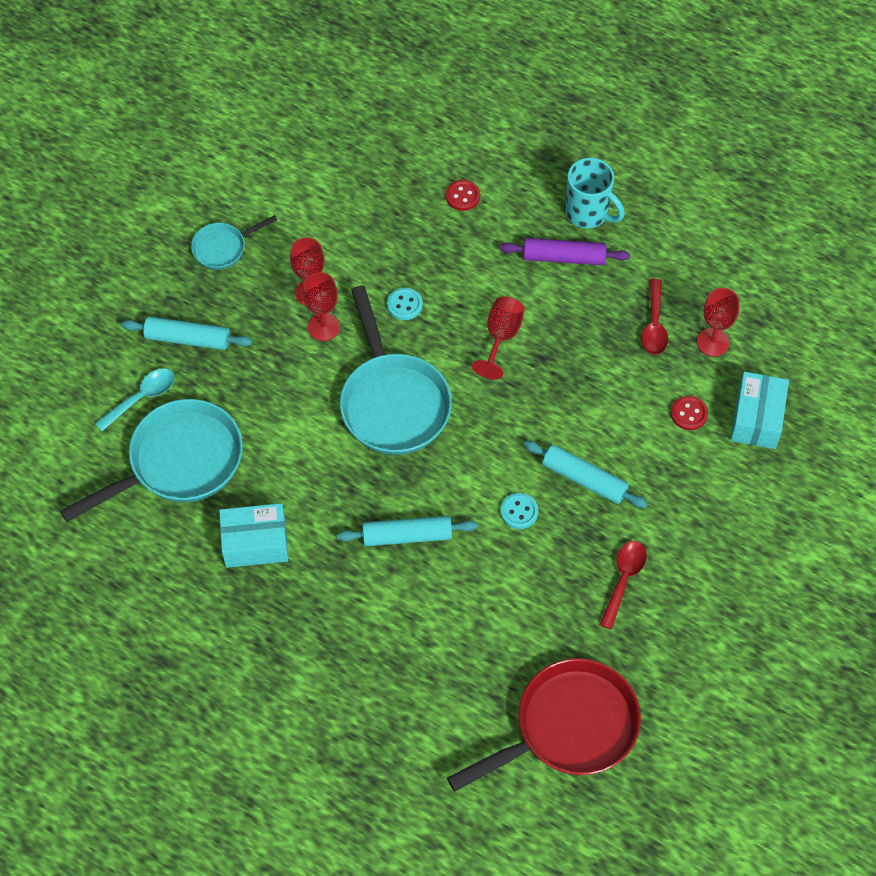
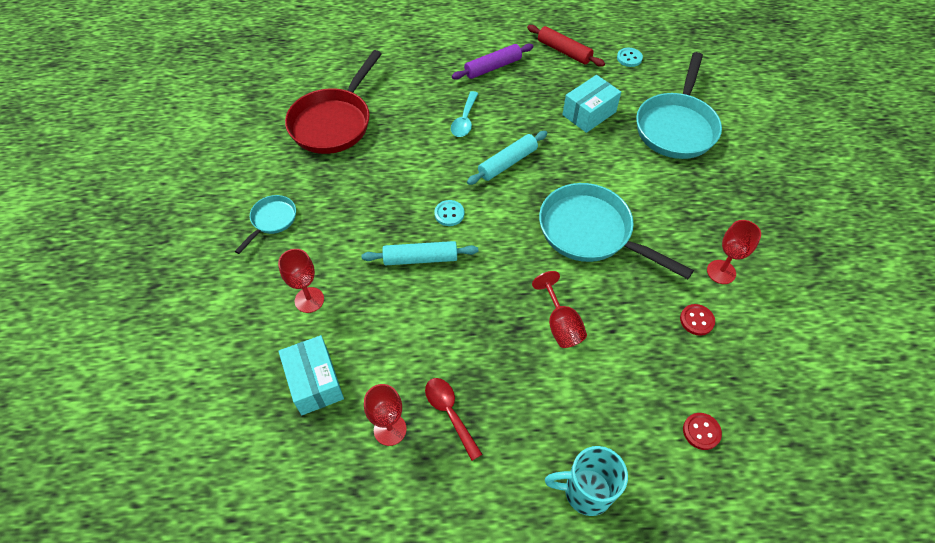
camera: 145 degrees right, 5 degrees down
(141, 398) = (738, 146): turquoise spoon -> turquoise spoon (464, 120)
(187, 339) = (757, 194): turquoise rolling pin -> none
(191, 660) = (564, 51): none -> red rolling pin
(223, 247) = (813, 266): turquoise pan -> turquoise pan (272, 220)
(323, 327) = (686, 253): red goblet -> red goblet (309, 300)
(404, 305) = (651, 305): turquoise button -> turquoise button (629, 58)
(564, 257) = (570, 428): purple rolling pin -> purple rolling pin (493, 67)
(623, 580) = (350, 212): red spoon -> none
(689, 414) = (373, 352): red button -> red button (696, 320)

